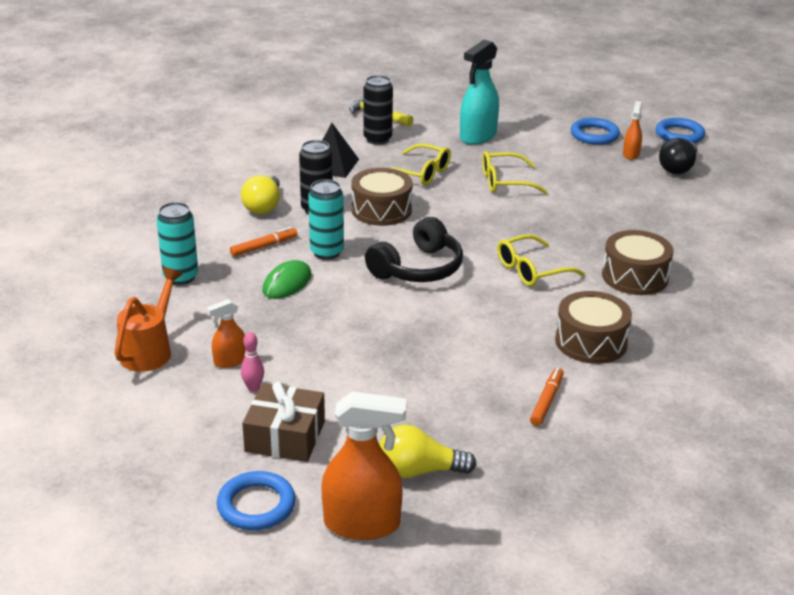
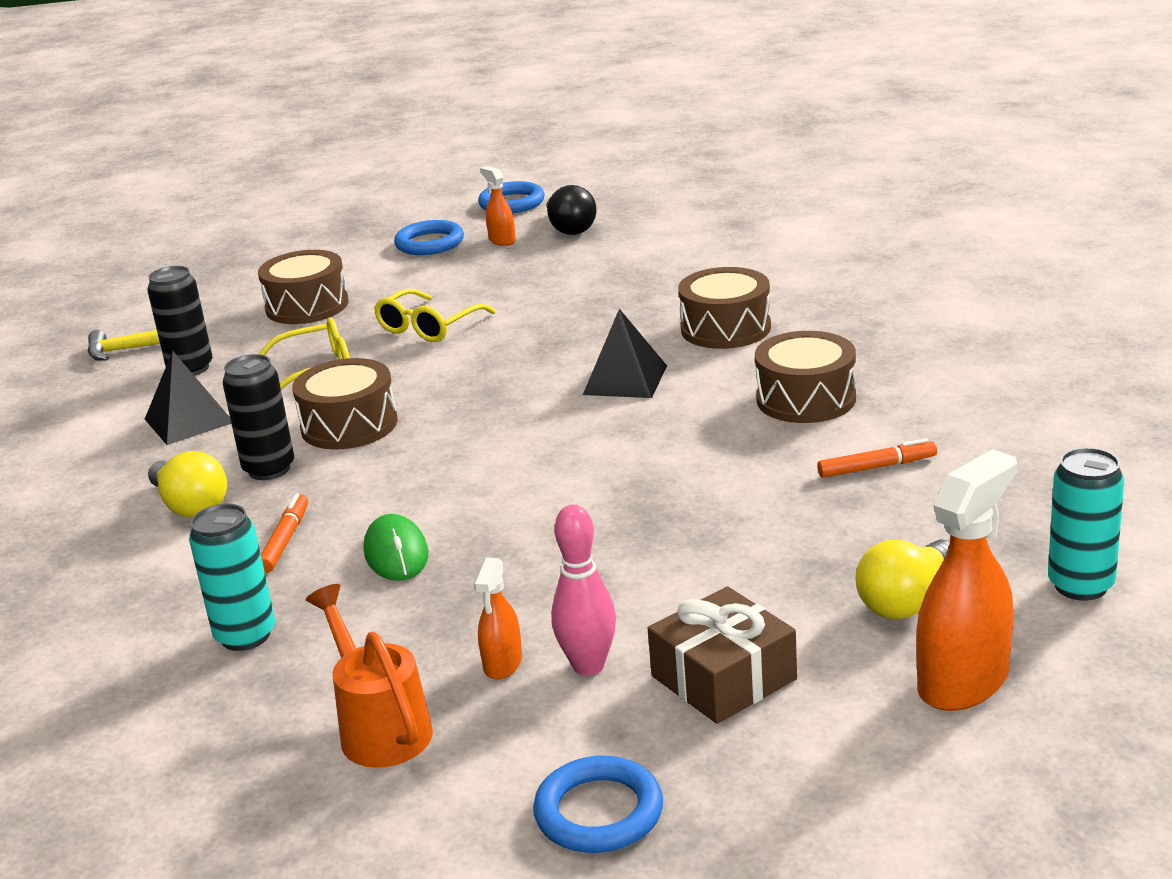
camera: 45 degrees left, 5 degrees down
(253, 388) = (588, 666): pink bowling pin -> pink bowling pin, size x1.65
(256, 505) = (839, 755): blue ring -> blue ring (599, 812)
(327, 252) = (376, 498): turquoise can -> turquoise can (1080, 585)
(418, 268) = (511, 448): black headphones -> none
(478, 136) = (307, 306): turquoise spray bottle -> brown drum
(531, 270) = (625, 380): yellow glasses -> black pyramid
(546, 401) = (877, 467): orange marker -> orange marker turned 105 degrees clockwise

